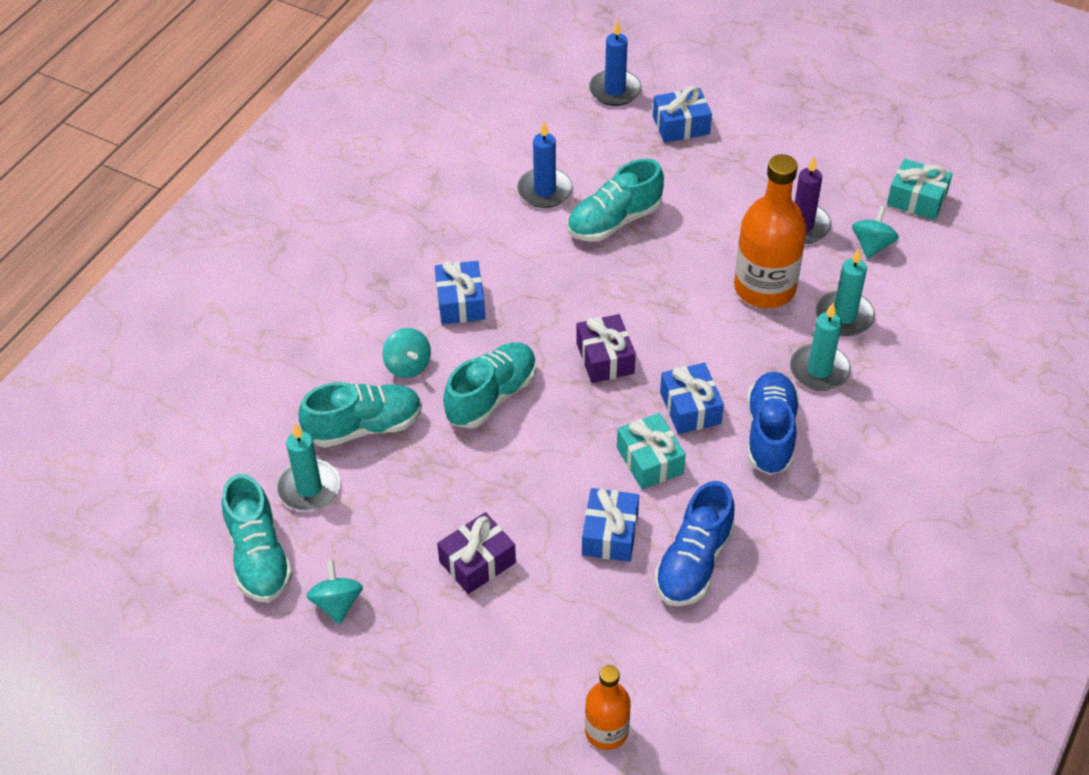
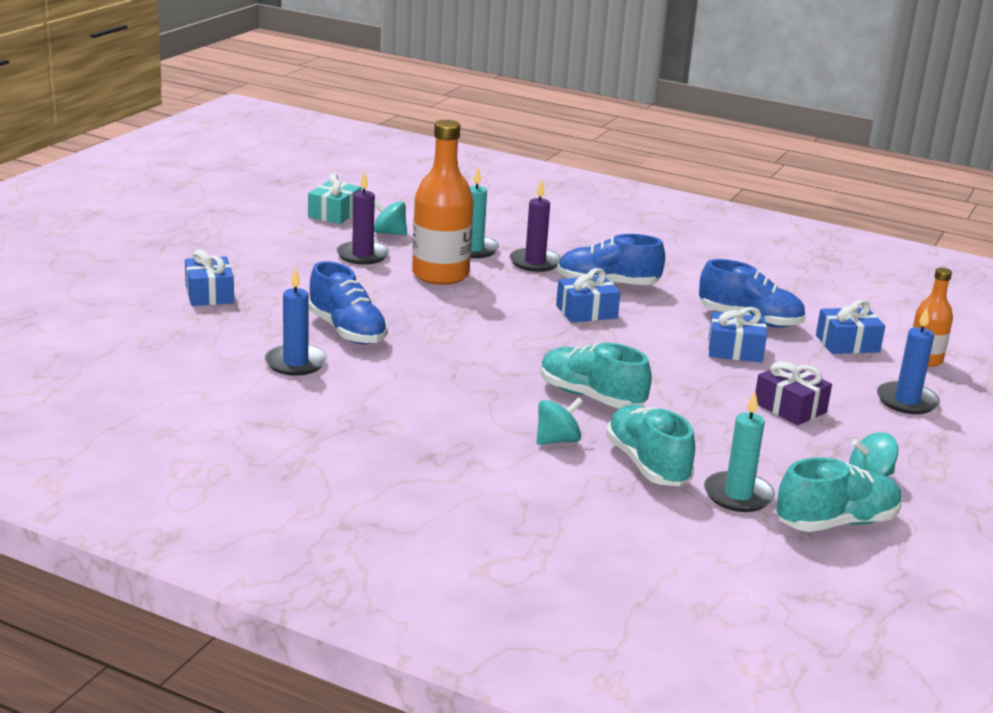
camera: 95 degrees left, 25 degrees down
(460, 302) = (463, 411): blue gift -> blue gift (847, 343)
(605, 358) = (533, 343): purple gift -> none
(614, 221) = (347, 331): turquoise shoe -> blue shoe
(615, 90) = (141, 322): blue candle -> blue candle (907, 401)
(650, 460) = (649, 331): turquoise gift -> none
(819, 370) = (535, 262): turquoise candle -> purple candle

